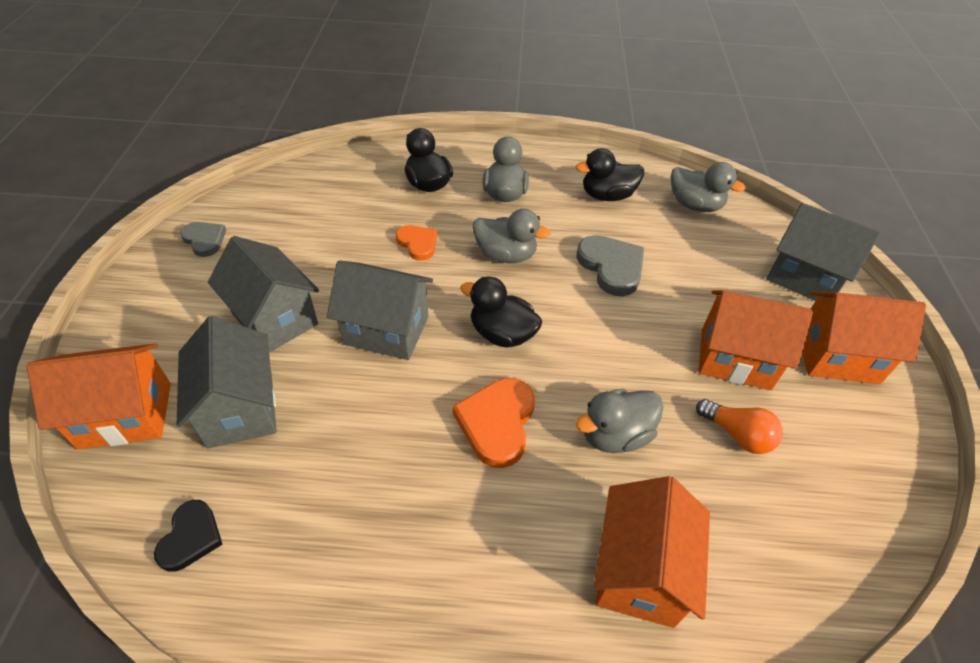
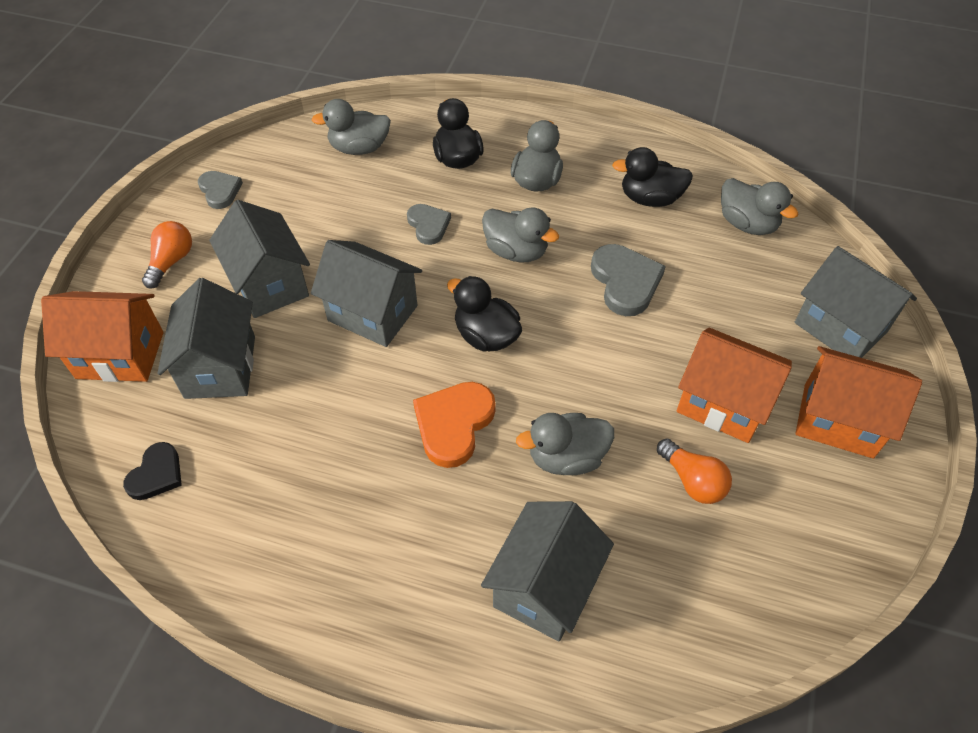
camera: 15 degrees right, 5 degrees up
(166, 312) = (171, 261): none -> orange light bulb
(334, 186) = (359, 148): none -> grey duck
(418, 243) = (428, 225): orange heart -> grey heart
(639, 571) = (544, 586): orange house -> grey house

